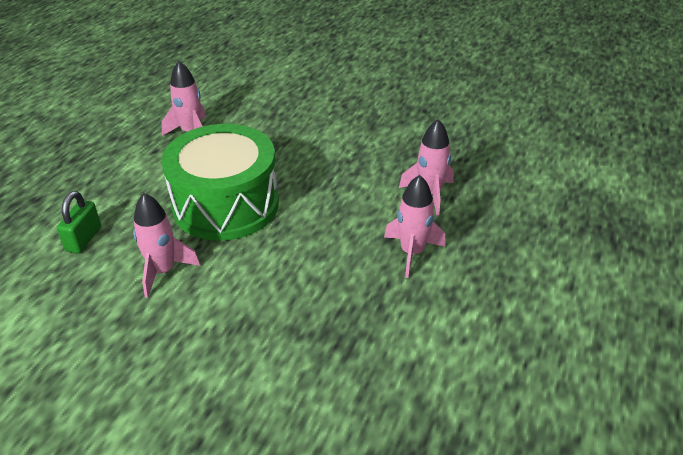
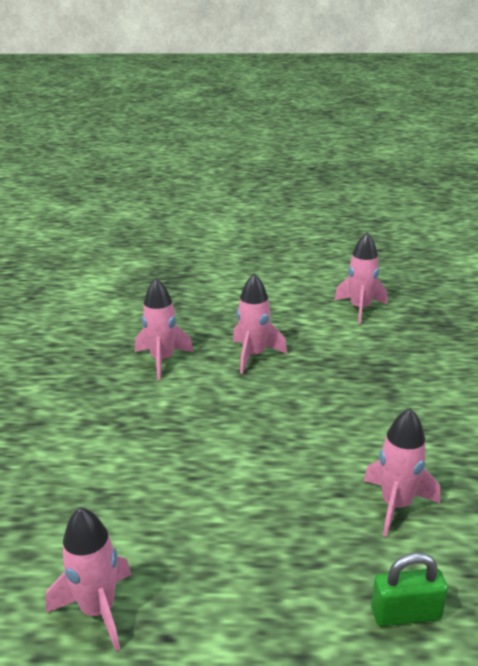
camera: 110 degrees left, 10 degrees down
(226, 205) = (256, 497): green drum -> none
(483, 379) = (360, 309): none -> pink rocket

